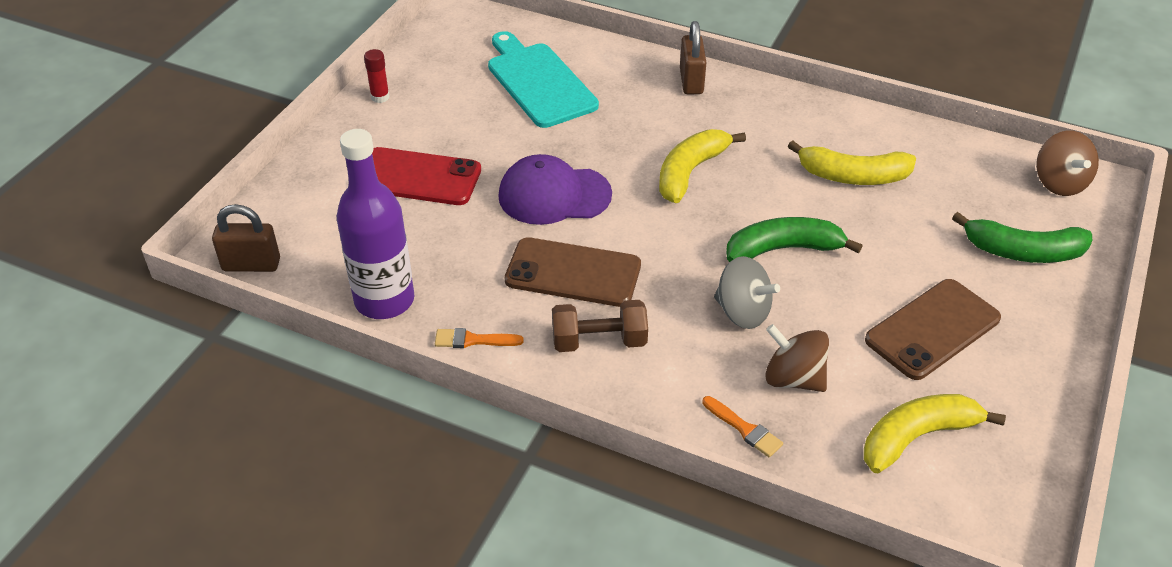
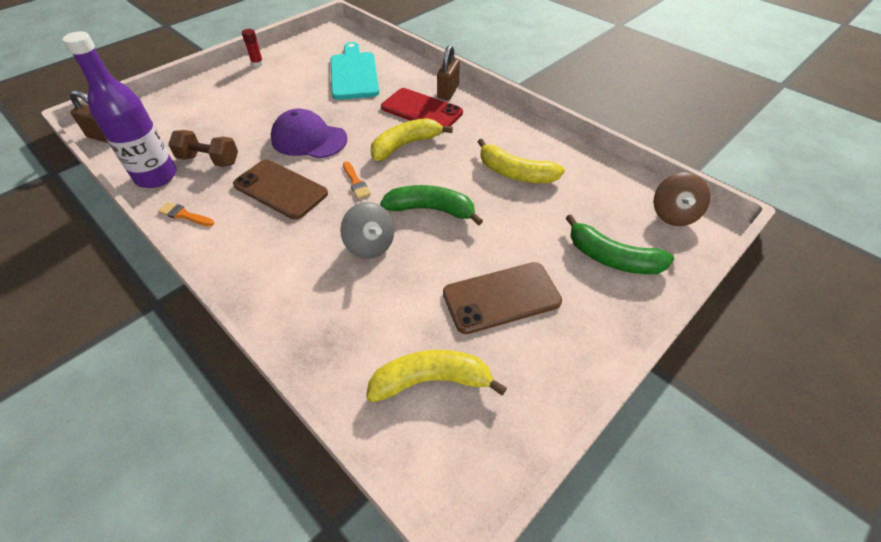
camera: 20 degrees right, 5 degrees up
(418, 177) = (239, 111): red phone -> red phone (421, 110)
(599, 341) = (260, 238): brown dumbbell -> brown dumbbell (209, 160)
(744, 429) = (306, 331): orange brush -> orange brush (356, 182)
(793, 378) = (370, 304): brown spinning top -> none

